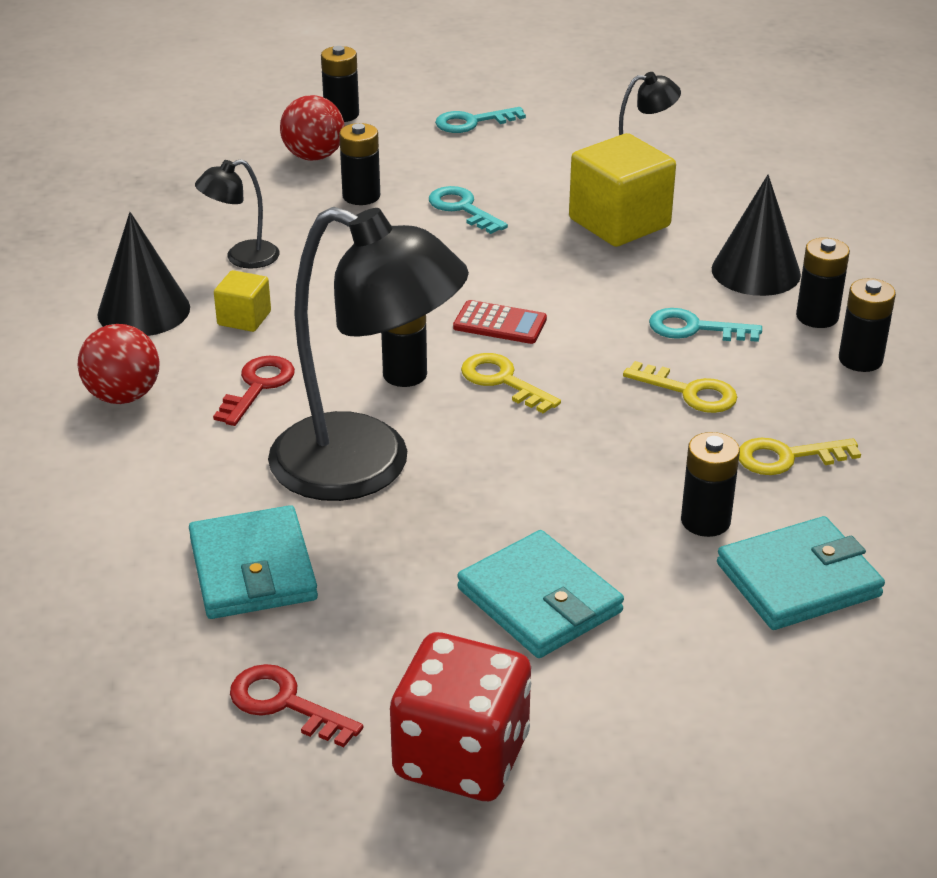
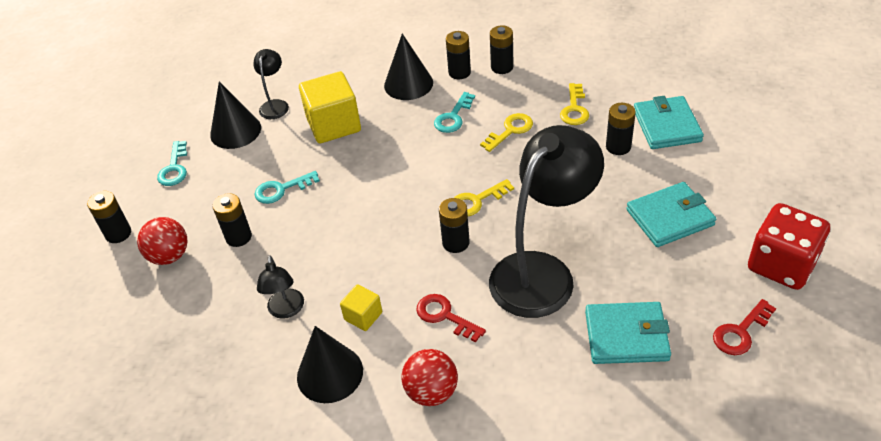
camera: 70 degrees left, 10 degrees up
(500, 323) = (418, 193): red calculator -> none
(567, 148) = (235, 131): none -> black cone

